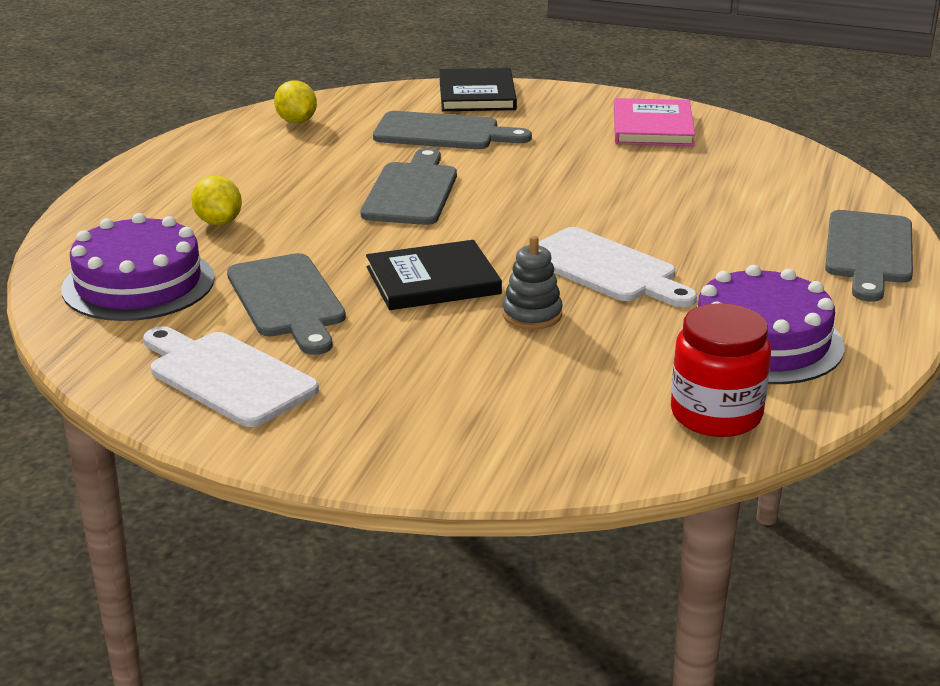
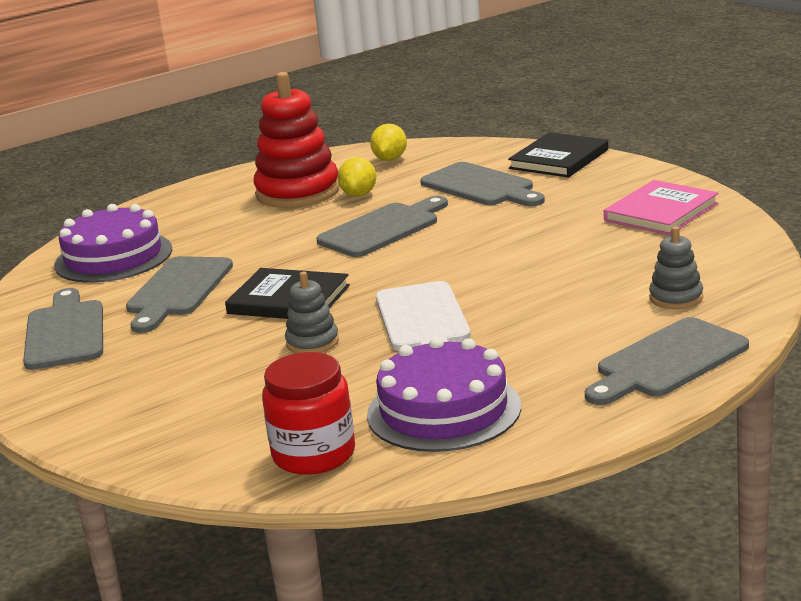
camera: 40 degrees right, 5 degrees down
(218, 222) = (223, 225): yellow lemon -> yellow lemon (359, 194)
(226, 377) = (65, 332): white cutting board -> grey cutting board
(248, 172) = (298, 192): none -> red stacking toy
(788, 198) = (676, 298): none -> grey stacking toy

